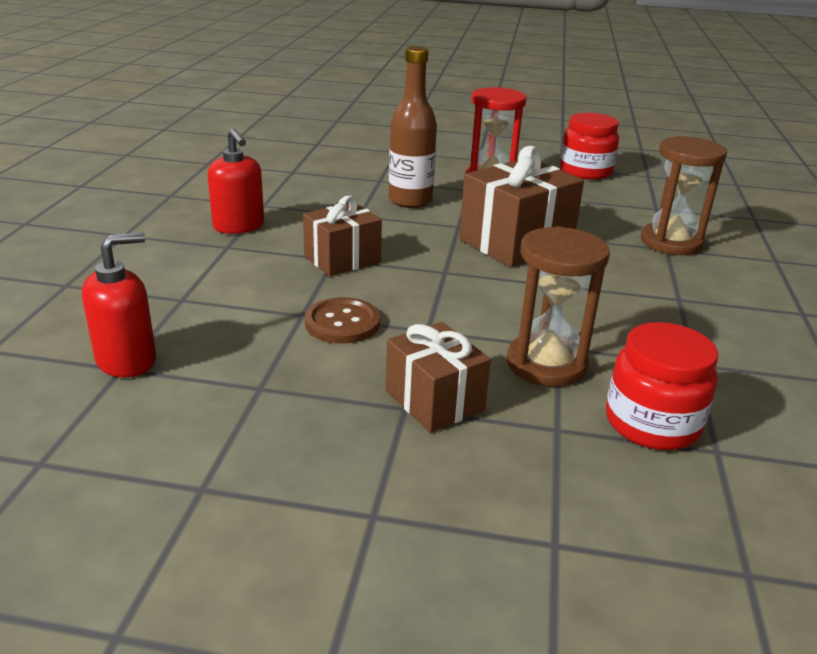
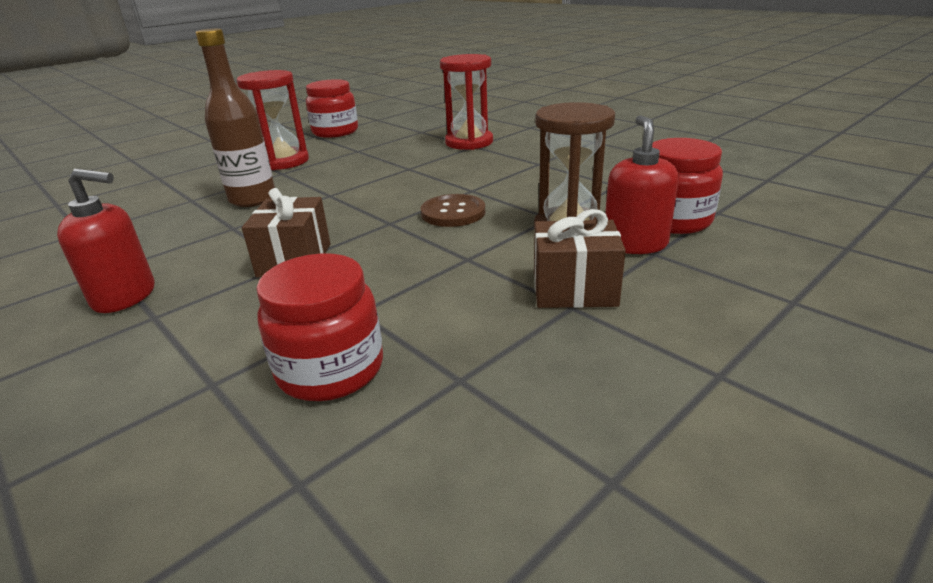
camera: 50 degrees left, 0 degrees up
(127, 360) = (286, 473): red soap dispenser -> red soap dispenser (635, 244)
(228, 332) = (330, 369): none -> red jar
(342, 323) = (403, 295): brown button -> brown button (453, 213)
(516, 242) = (390, 184): brown gift -> none
(671, 242) = (469, 142): brown hourglass -> red hourglass

